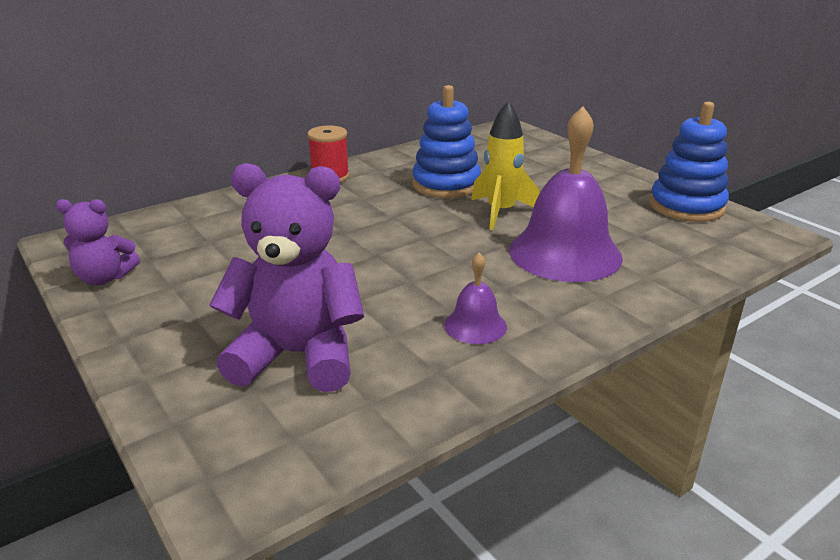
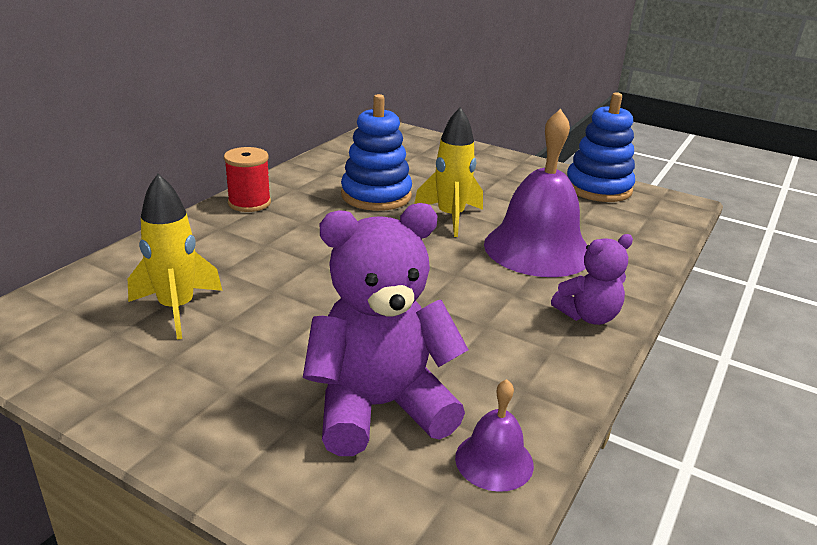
camera: 25 degrees left, 0 degrees up
(105, 278) = (78, 368): purple teddy bear -> purple teddy bear (588, 316)
(206, 249) = (177, 309): none -> yellow rocket
(475, 325) = (519, 336): purple bell -> purple bell (494, 461)

